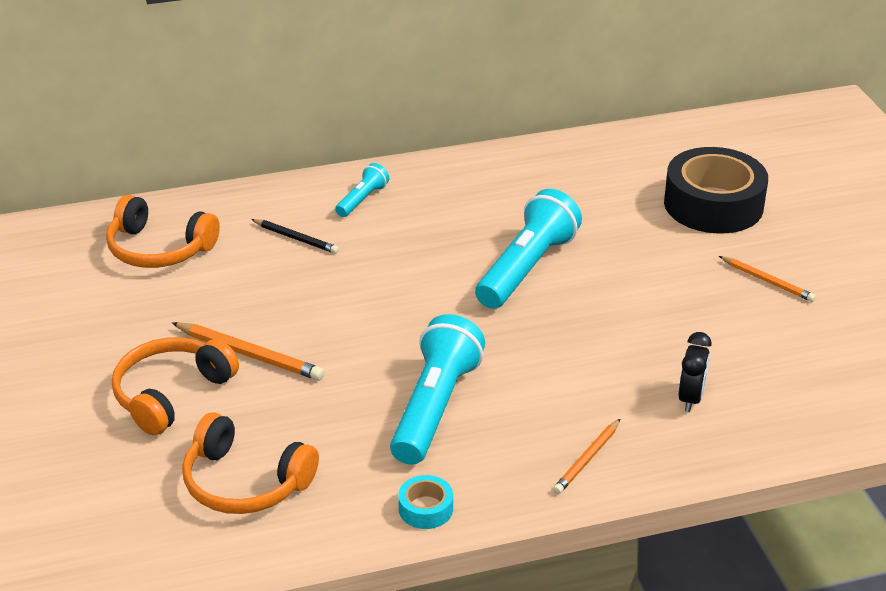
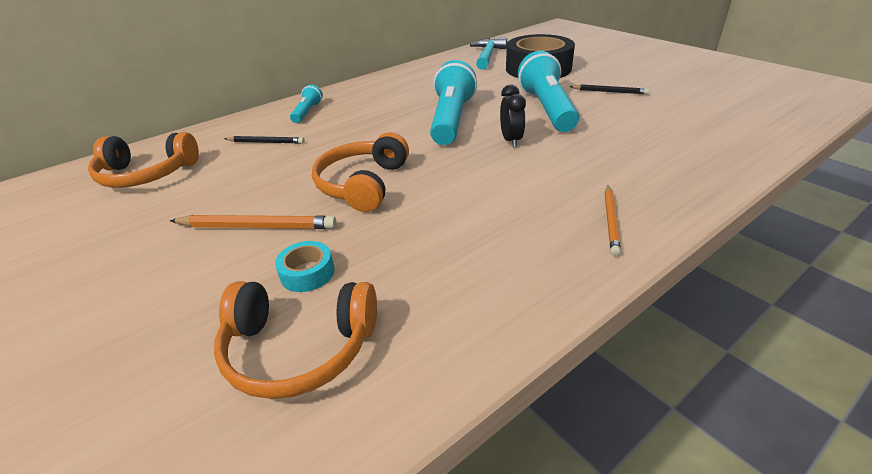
camera: 20 degrees left, 0 degrees up
(171, 394) = (183, 282): orange headphones -> orange headphones (363, 184)
(425, 509) = (510, 310): turquoise tape -> turquoise tape (307, 273)
(435, 407) = (451, 220): turquoise flashlight -> turquoise flashlight (547, 109)
(665, 153) = (487, 56): none -> turquoise hammer
(690, 398) = (639, 160): black clock -> black clock (511, 140)
(767, 281) = (609, 92): orange pencil -> black pencil

